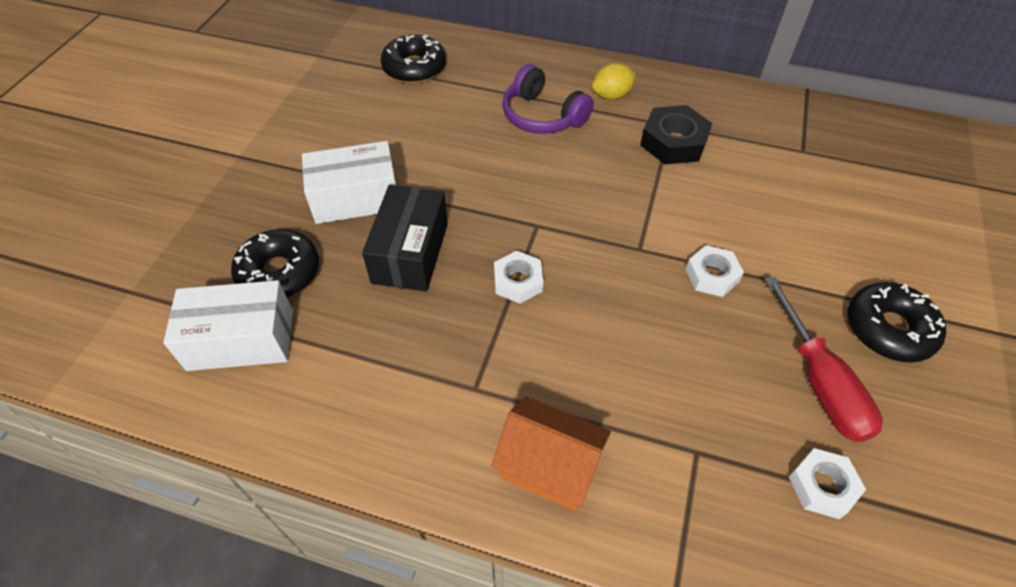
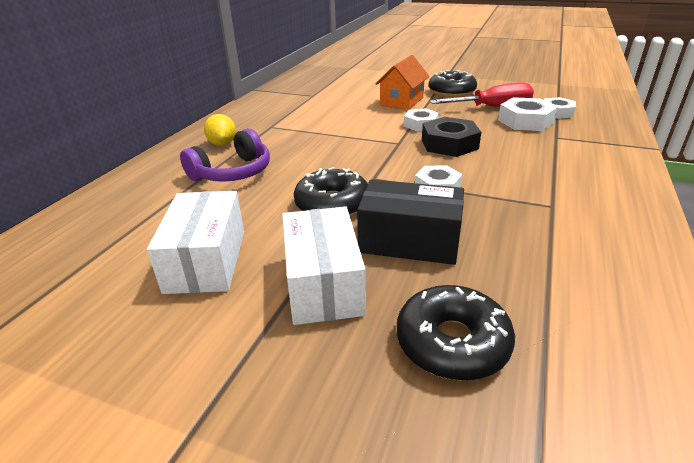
camera: 85 degrees left, 20 degrees down
(241, 340) = (570, 368): white box -> white box (206, 260)
(414, 68) = (93, 248): black donut -> black donut (332, 204)
(549, 466) = (599, 178): orange house -> orange house (402, 101)
(673, 142) = (290, 127): black nut -> black nut (449, 144)
(760, 421) = (525, 121): none -> white nut

